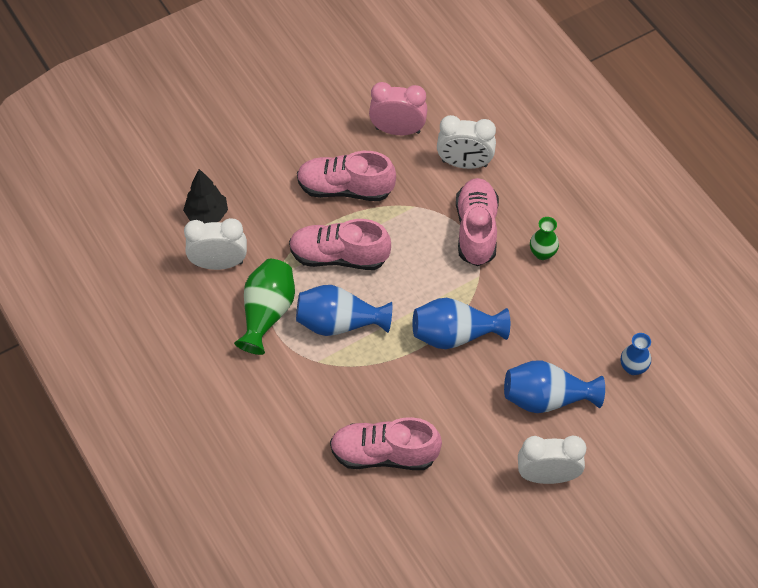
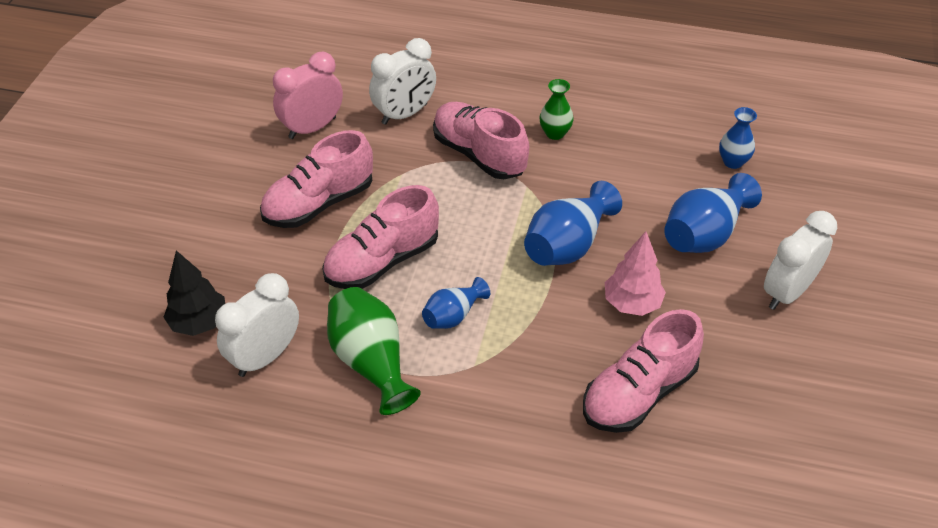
camera: 45 degrees left, 10 degrees down
(339, 323) = (453, 316): blue vase -> blue vase, size x0.59
(446, 402) = (632, 303): none -> pink tree

